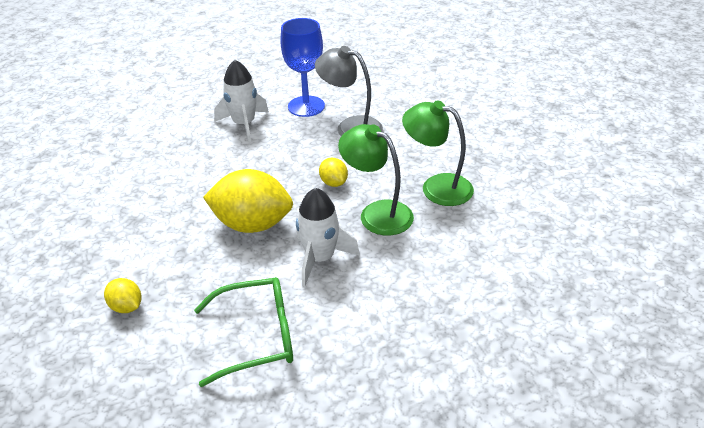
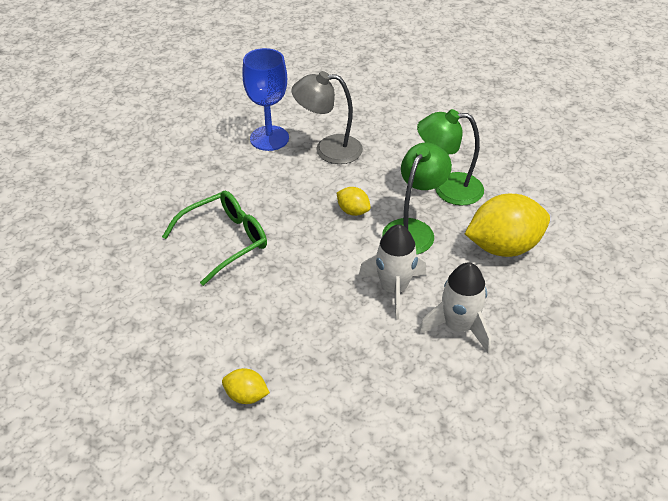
camera: 25 degrees left, 5 degrees up
(244, 124) = (220, 174): white rocket -> white rocket (458, 327)
(252, 224) = (306, 275): yellow lemon -> yellow lemon (503, 247)
(257, 337) = (390, 380): green glasses -> green glasses (225, 241)
(377, 213) = (413, 229): green lamp -> green lamp turned 105 degrees clockwise

